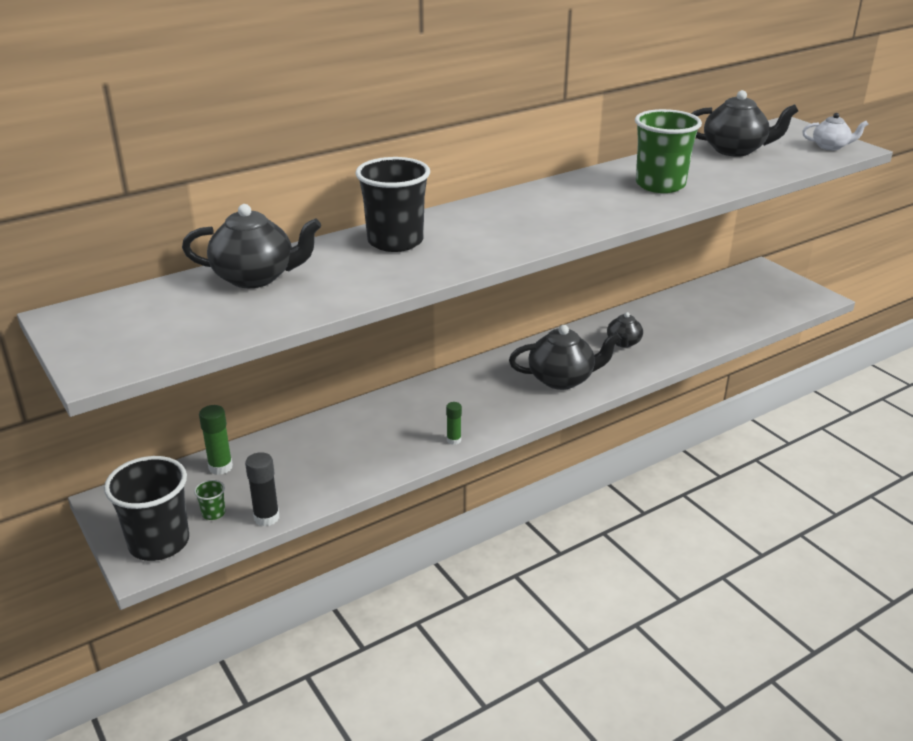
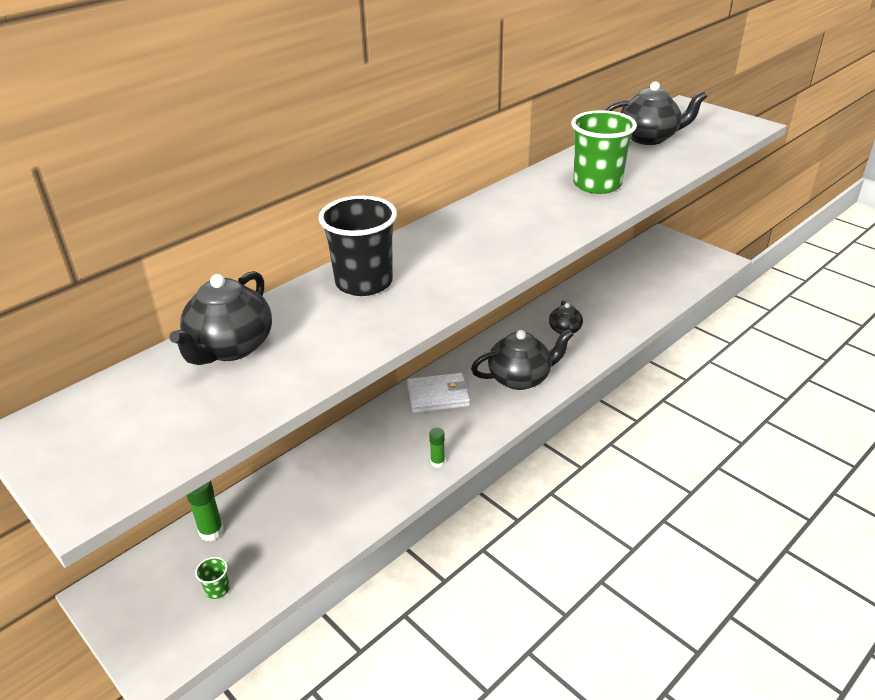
camera: 10 degrees left, 5 degrees up
(159, 542) = (168, 636): black cup -> none
(255, 277) = (230, 347): black teapot -> black teapot turned 120 degrees clockwise
(266, 517) = (274, 585): black glue stick -> none
(473, 384) = (438, 396): none -> white wallet
(830, 147) = (731, 125): white teapot -> none

